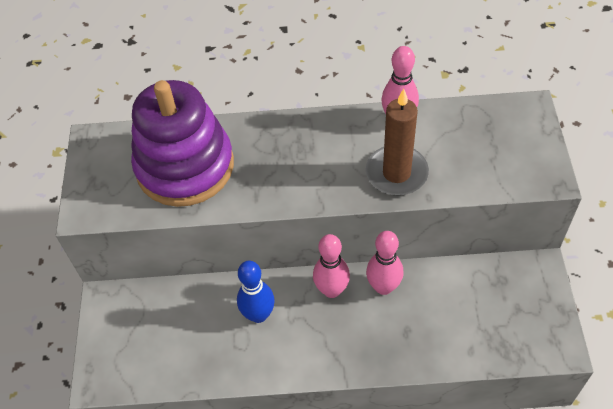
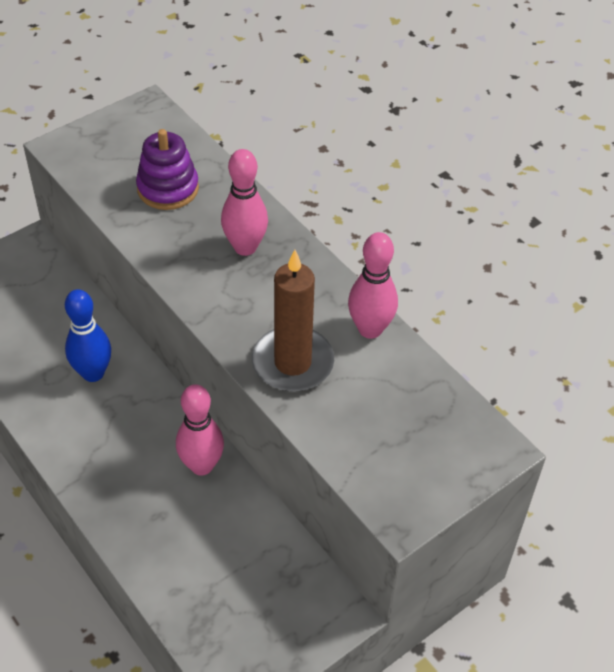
camera: 50 degrees right, 5 degrees down
(185, 166) = (168, 188): purple stacking toy -> purple stacking toy, size x0.52
(331, 290) = (165, 420): pink bowling pin -> pink bowling pin (245, 247)

